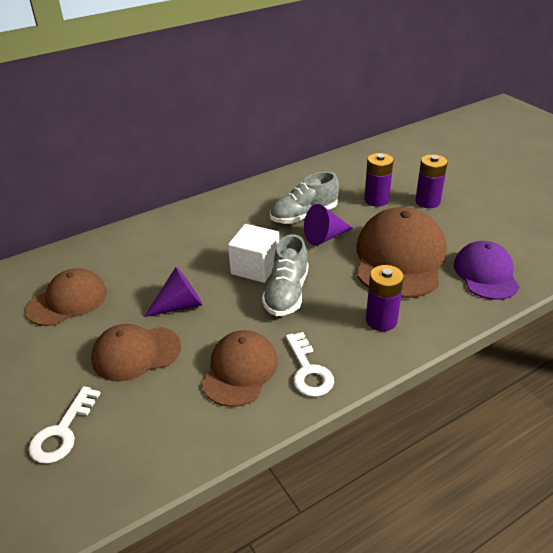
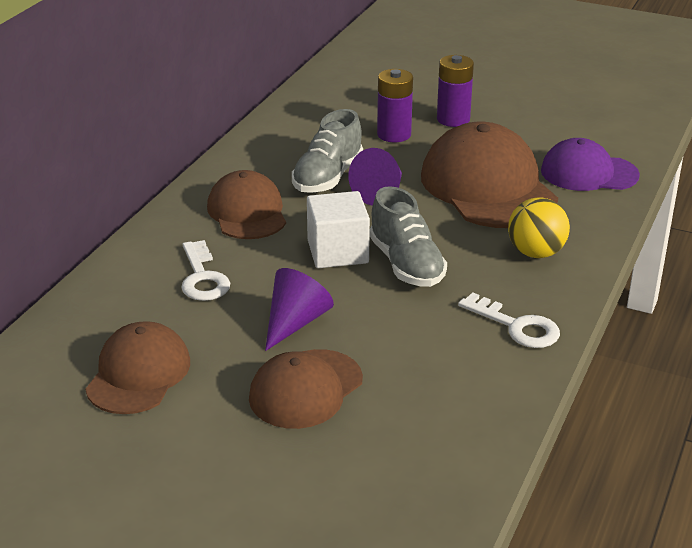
camera: 35 degrees left, 5 degrees down
(62, 432) = (320, 496): white key -> white key (202, 278)
(240, 370) = (446, 356): brown cap -> brown cap (247, 212)
(381, 320) = (536, 253): purple battery -> yellow ball
(486, 274) = (588, 173): purple cap -> purple cap turned 45 degrees counterclockwise

